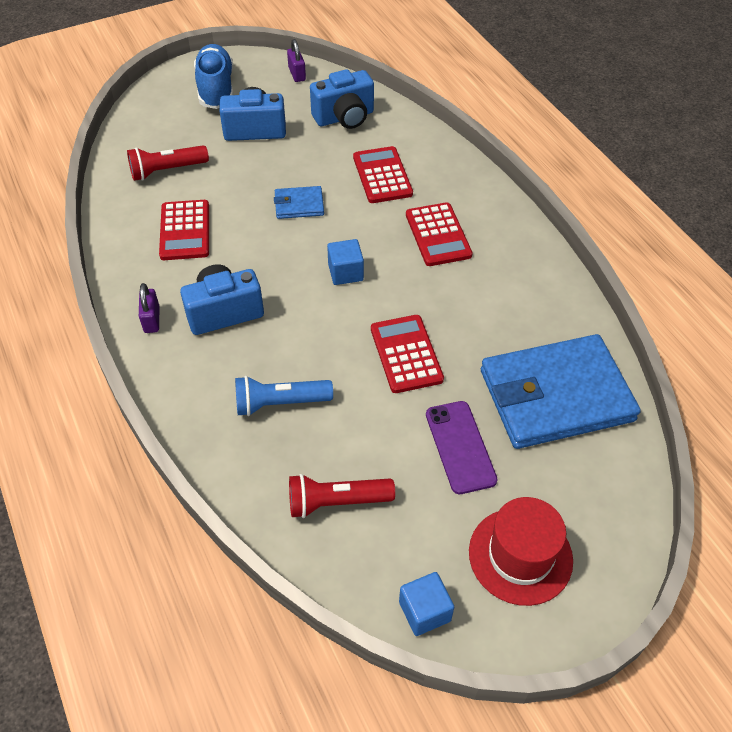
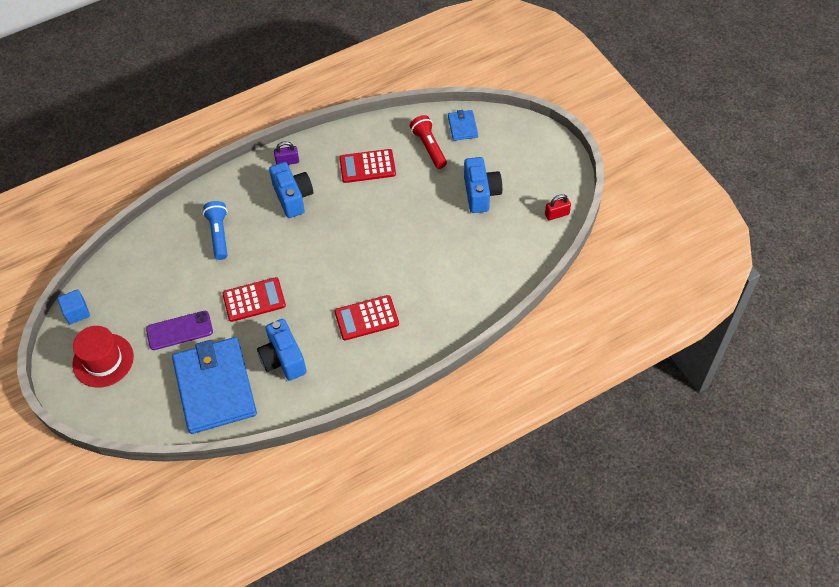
camera: 90 degrees right, 5 degrees up
(216, 89) = (529, 163): blue shoe -> none
(297, 74) = (557, 214): purple padlock -> red padlock
(299, 205) = (396, 229): blue wallet -> blue wallet (462, 127)
(336, 502) = (148, 268): red flashlight -> none
(344, 117) = (501, 251): blue camera -> blue camera (283, 359)
(345, 272) = (328, 262): blue cube -> none
(382, 175) = (431, 280): red calculator -> none

